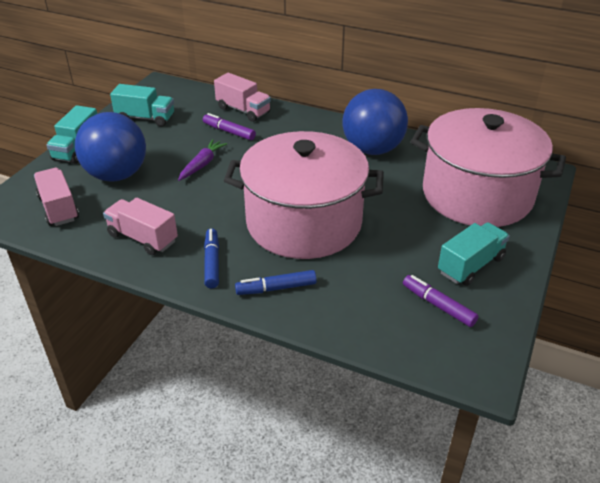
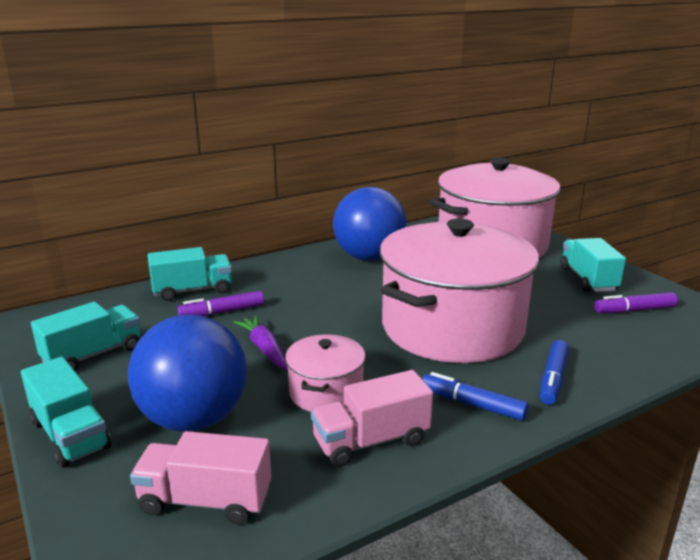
camera: 55 degrees left, 15 degrees down
(176, 204) = (326, 392): none -> pink pot
(243, 110) = (192, 291): pink truck -> turquoise truck

